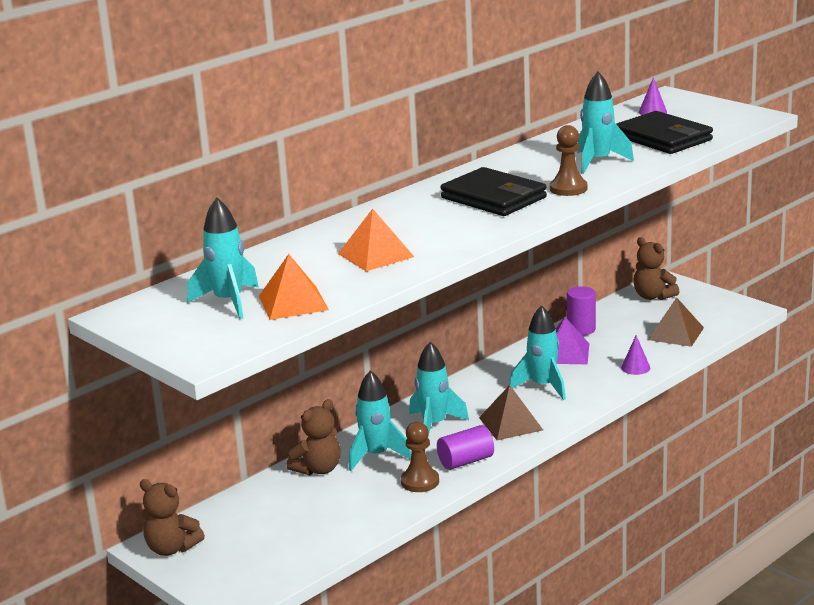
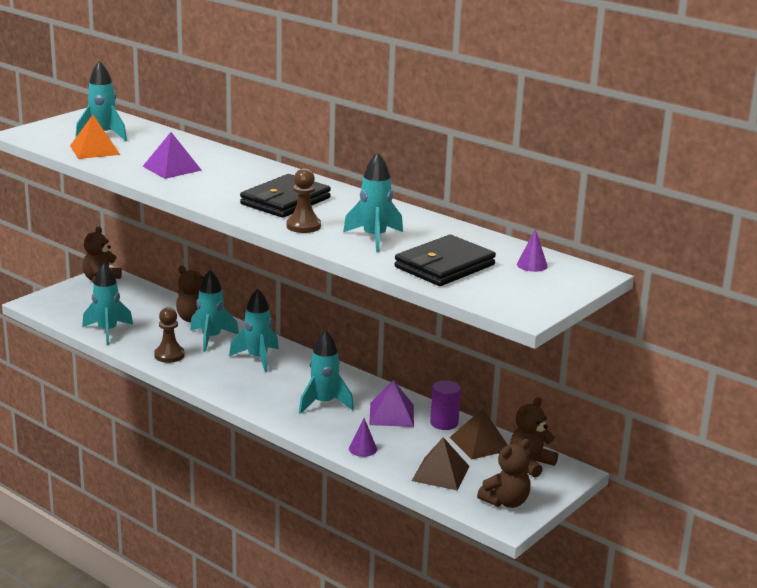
camera: 80 degrees right, 0 degrees up
(343, 530) = (107, 331): none -> turquoise rocket
(375, 255) = (172, 168): orange pyramid -> purple pyramid
(466, 461) = (197, 372): purple cylinder -> none
(510, 423) = (257, 389): brown pyramid -> brown pyramid (480, 443)
(719, 308) = (506, 502): none -> brown teddy bear

